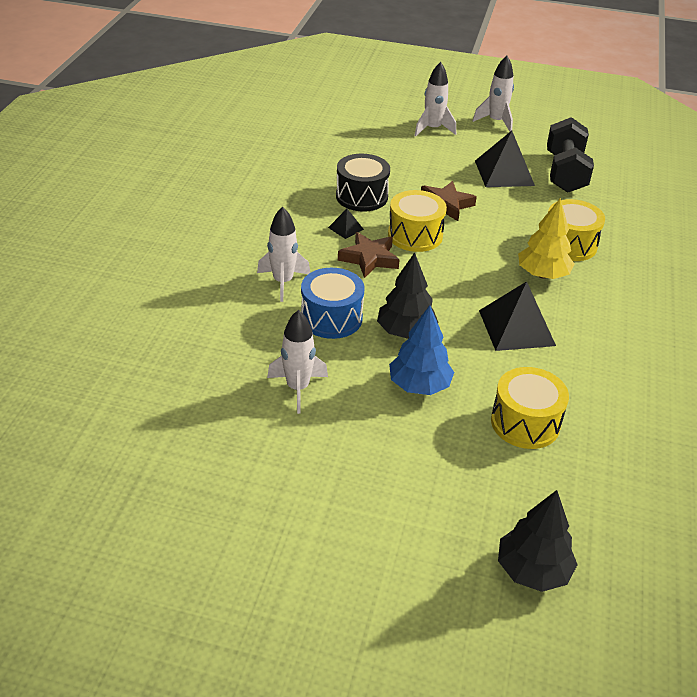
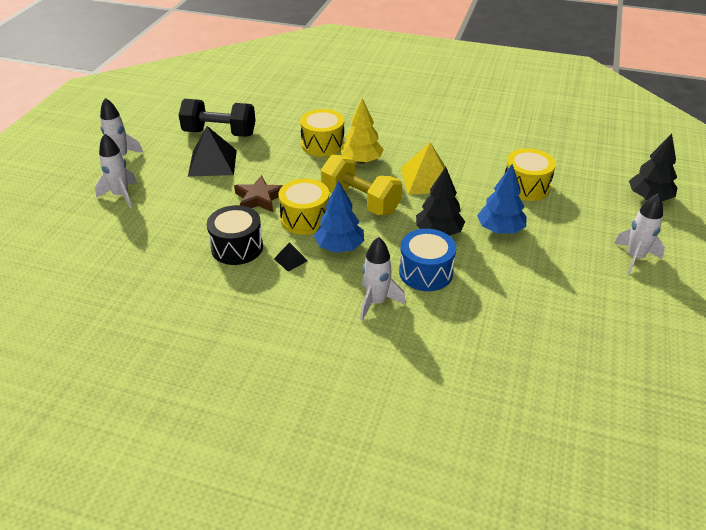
camera: 85 degrees left, 0 degrees up
(298, 388) = (518, 293): white rocket -> white rocket (635, 258)
(369, 258) = (339, 247): brown star -> blue tree
(456, 273) = (360, 201): none -> yellow dumbbell
(516, 327) = (426, 179): black pyramid -> yellow pyramid

